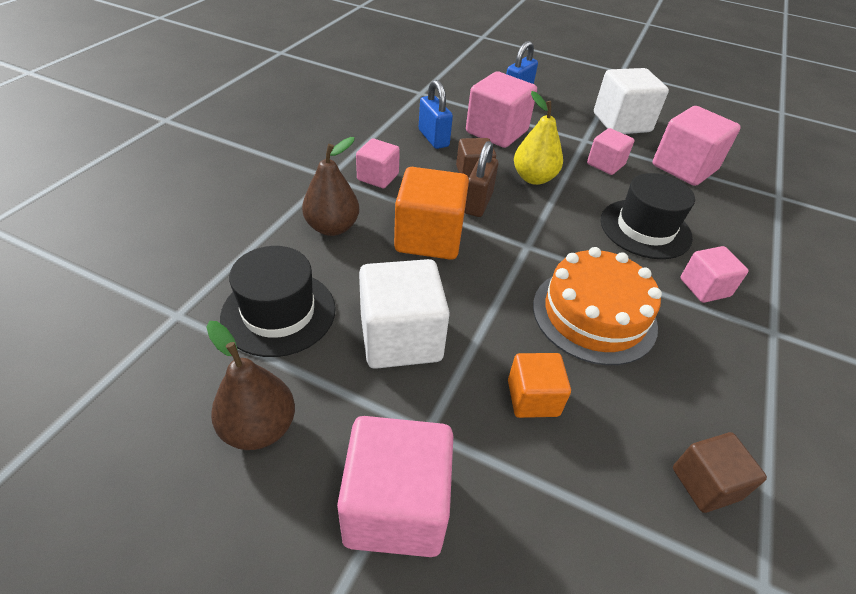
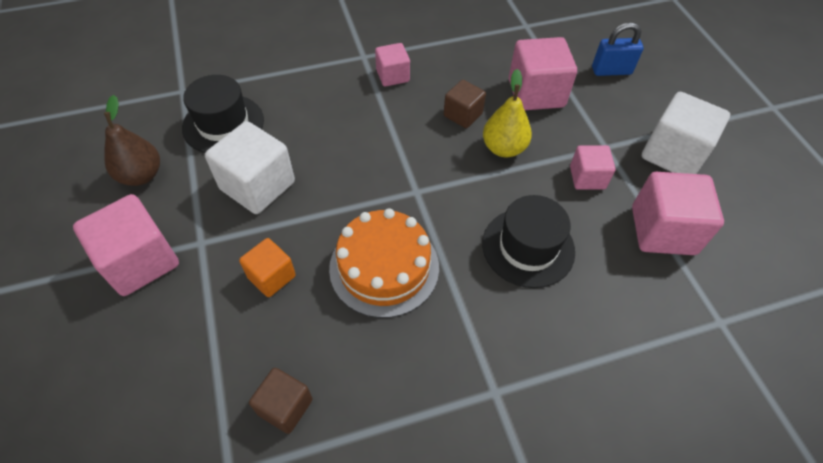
camera: 50 degrees right, 10 degrees up
(332, 227) = (317, 92): brown pear -> none
(429, 237) = (362, 139): orange cube -> none
(433, 138) = (476, 69): blue padlock -> none
(478, 203) = (430, 138): brown padlock -> none
(704, 287) = (497, 321): pink cube -> none

